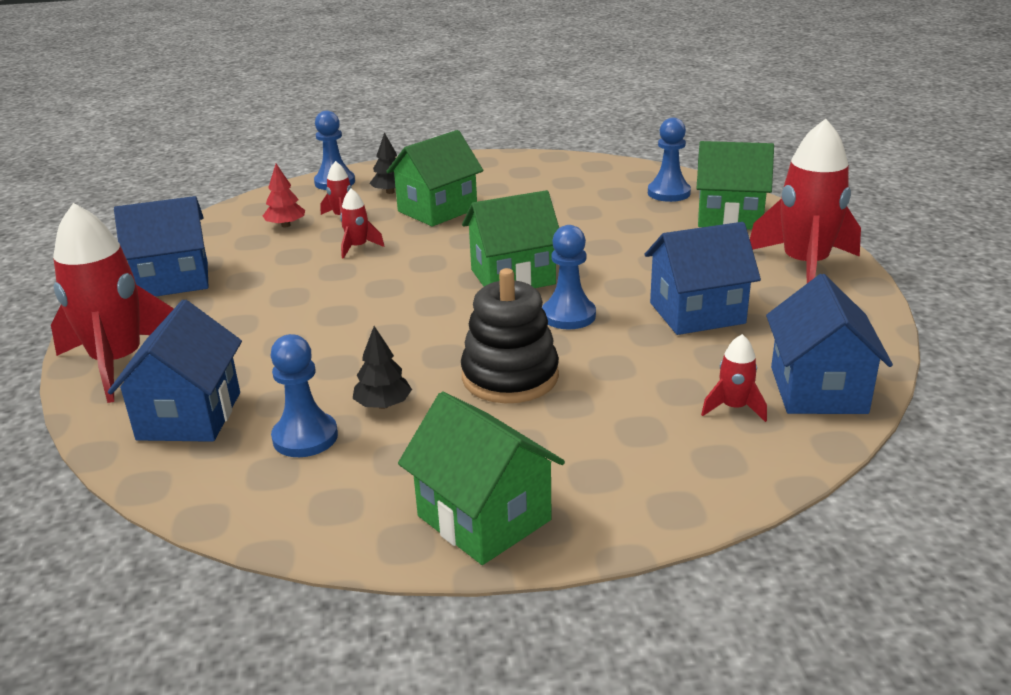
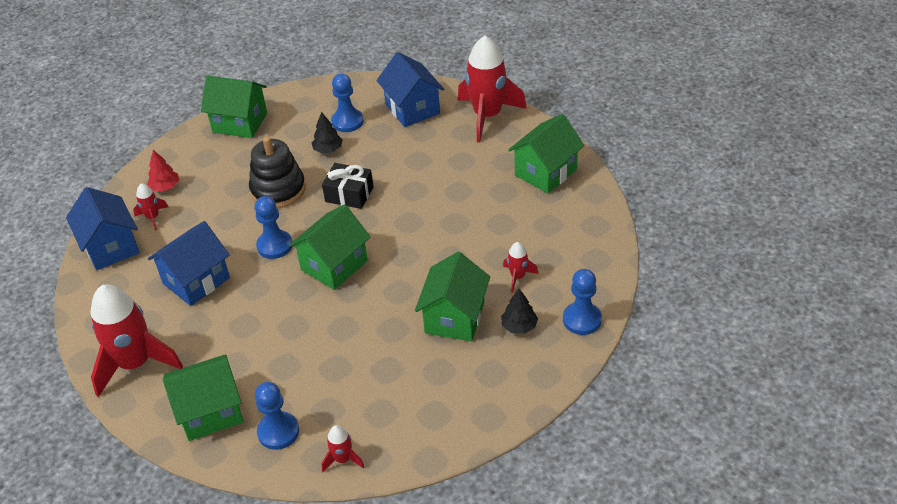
camera: 150 degrees right, 15 degrees up
(173, 280) = (545, 172): blue house -> green house
(286, 225) = (547, 250): red tree -> red tree (165, 187)
(358, 247) = (467, 249): red rocket -> red rocket (343, 459)
(419, 337) = (349, 194): none -> black gift

